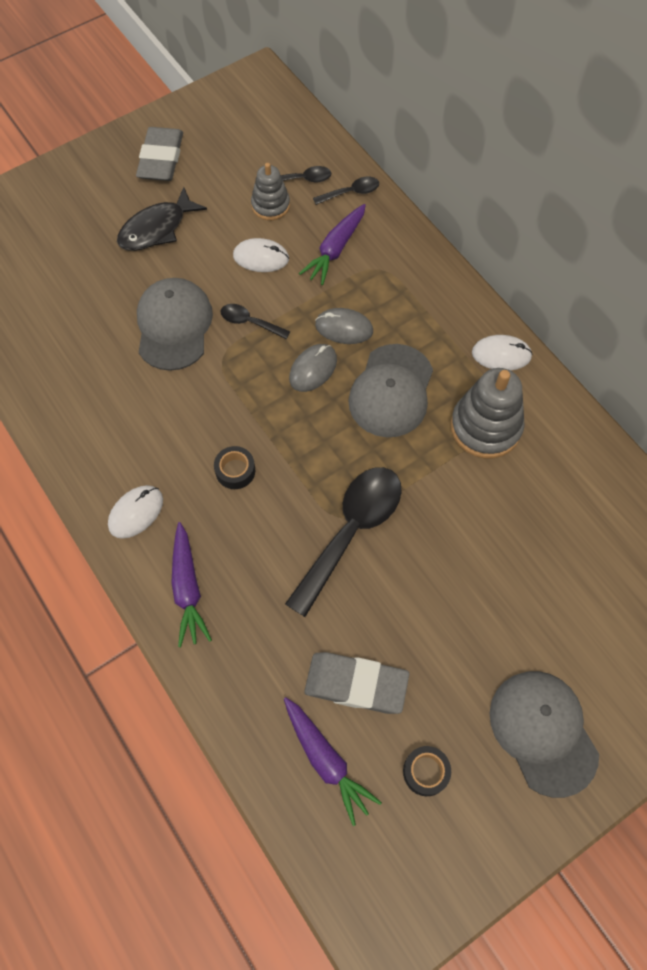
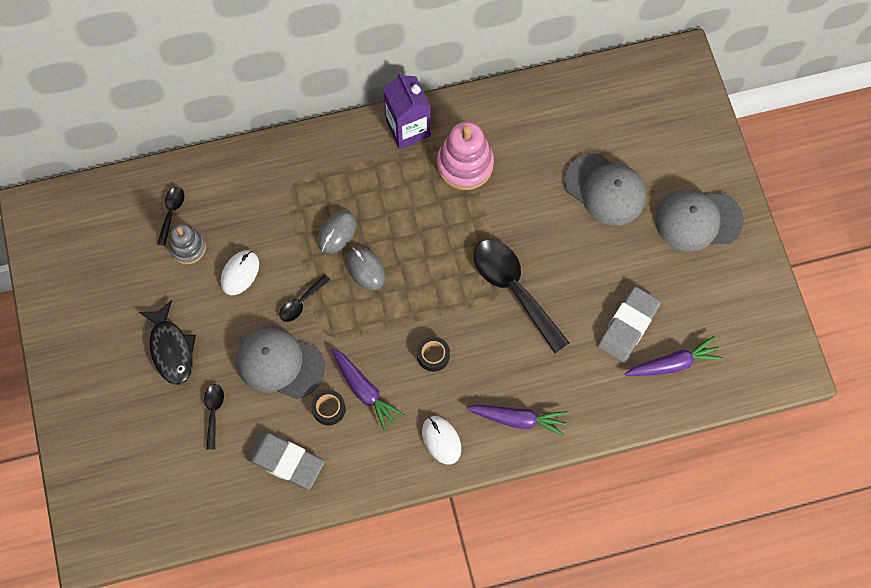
camera: 70 degrees left, 5 degrees up
(161, 159) = (92, 323): grey eraser -> grey eraser (285, 461)
(335, 250) = (257, 212): purple carrot -> purple carrot (365, 391)
(351, 192) = (204, 179): black spoon -> black spoon (213, 412)
(391, 391) = (408, 218): grey cap -> grey cap (605, 189)
(425, 772) = (700, 303): black tape -> black tape (329, 409)
(485, 427) = (465, 164): grey stacking toy -> pink stacking toy
(501, 355) = (408, 128): white mouse -> purple carton

